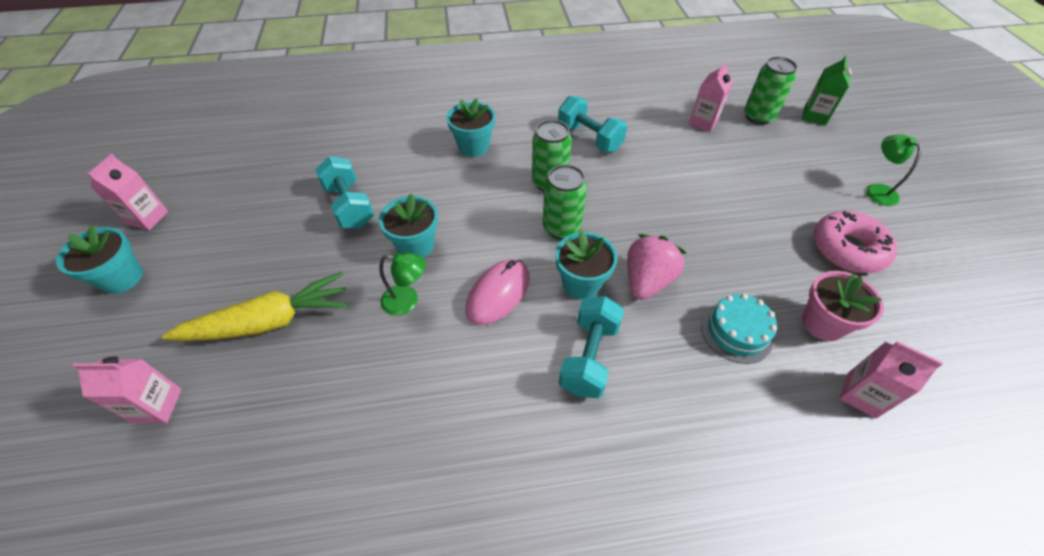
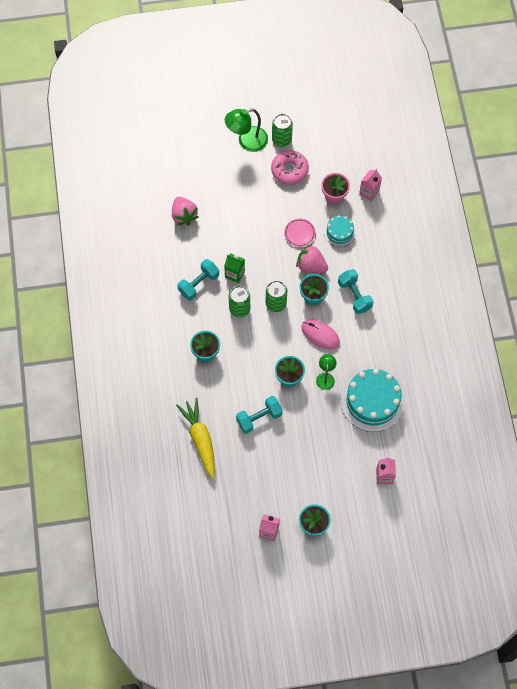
camera: 90 degrees left, 15 degrees up
(270, 322) = (339, 440): yellow carrot -> yellow carrot (200, 439)
(337, 386) = (372, 401): none -> turquoise cake
(589, 357) = (354, 296): turquoise dumbbell -> turquoise dumbbell turned 45 degrees clockwise
(703, 122) = (184, 216): pink carton -> pink strawberry
(714, 263) = (299, 233): none -> pink plate
(758, 117) = (179, 183): green can -> green can (281, 140)
(814, 116) = (179, 151): green carton -> green carton (234, 274)
(876, 190) = (247, 141): green lamp -> green lamp, size x1.71

